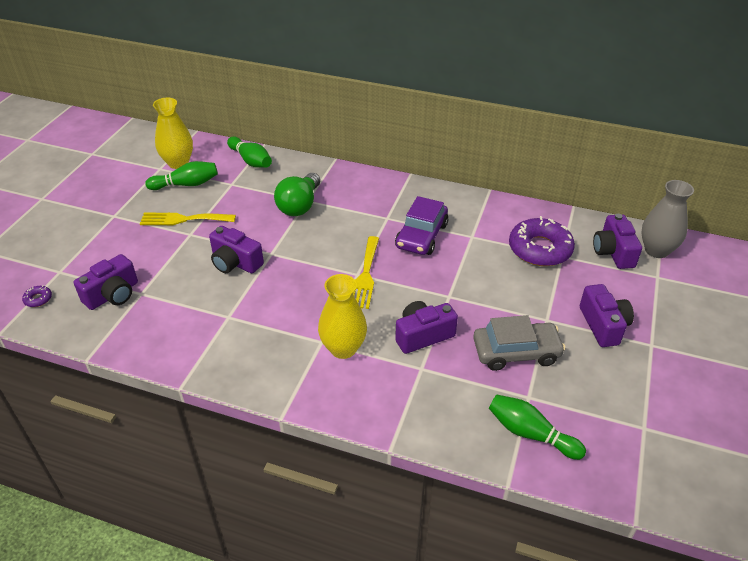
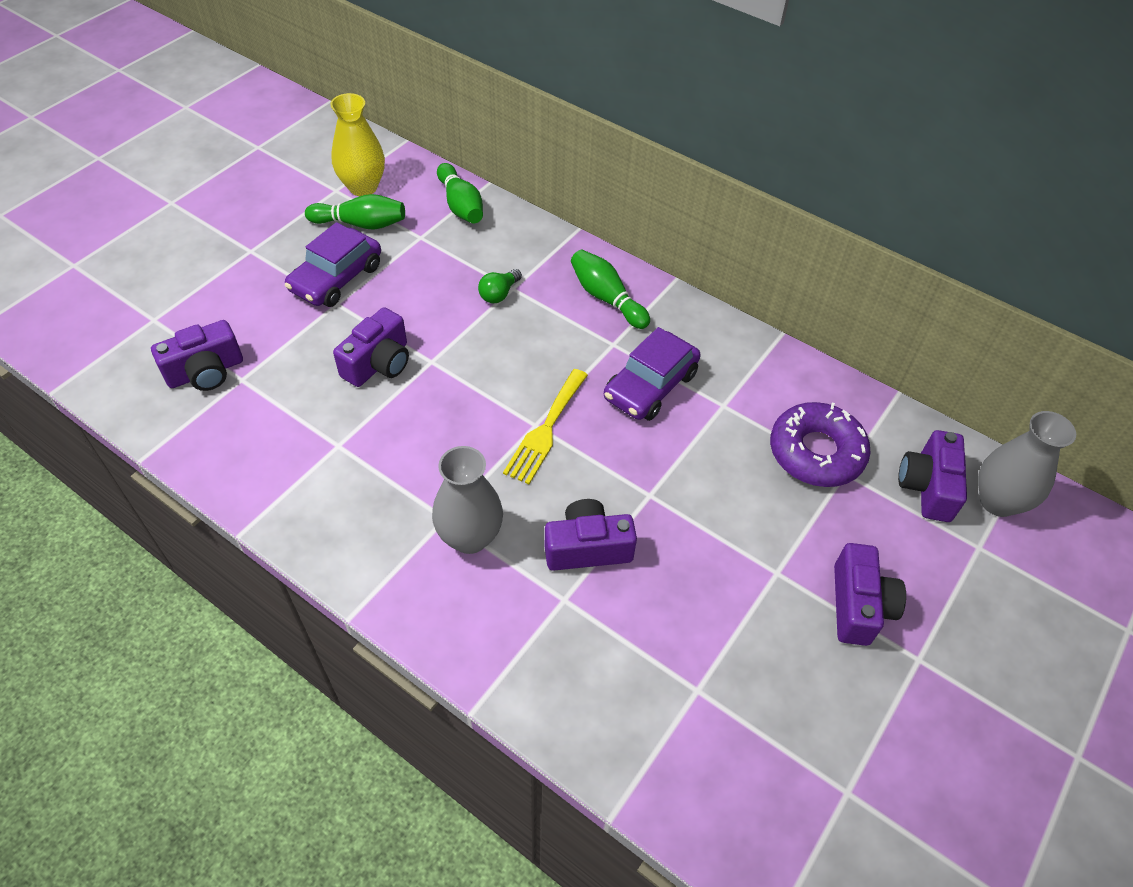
camera: 15 degrees right, 10 degrees up
(38, 299) = (113, 354): purple donut -> none
(183, 219) = (336, 278): yellow fork -> purple car
(235, 262) = (378, 363): purple camera -> purple camera turned 105 degrees counterclockwise
(299, 205) = (499, 294): green light bulb -> green light bulb, size x0.54
(343, 348) = (470, 537): yellow vase -> grey vase
(516, 352) = (709, 612): grey car -> none
(530, 434) = (675, 749): green bowling pin -> green bowling pin (606, 298)

